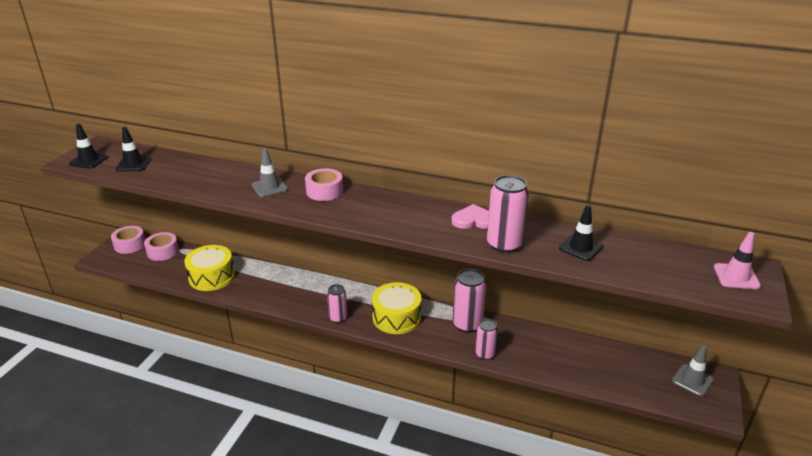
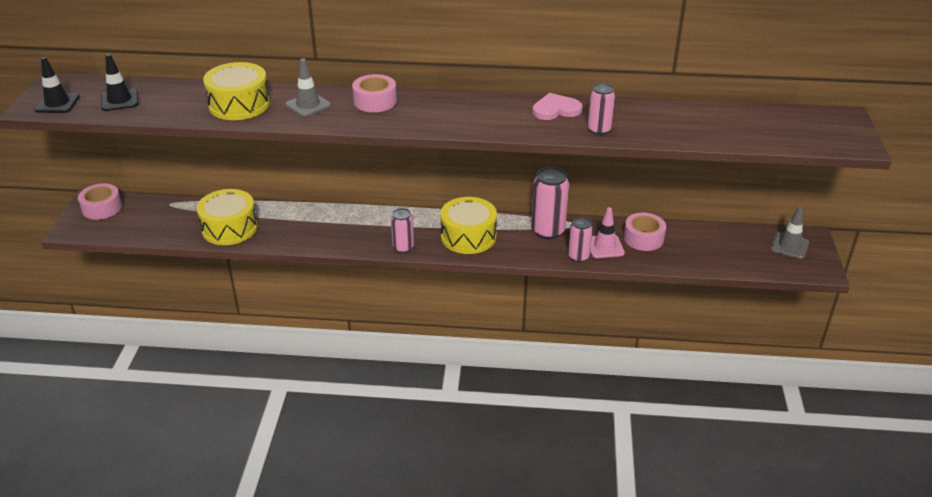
camera: 15 degrees left, 5 degrees up
(163, 251) = (150, 209): pink tape -> pink tape (643, 238)
(217, 179) = (239, 104): none -> yellow drum
(504, 245) = (599, 130): pink can -> pink can, size x0.62
(581, 247) = (676, 122): black traffic cone -> none
(736, 276) = (830, 127): pink traffic cone -> pink traffic cone (605, 247)

